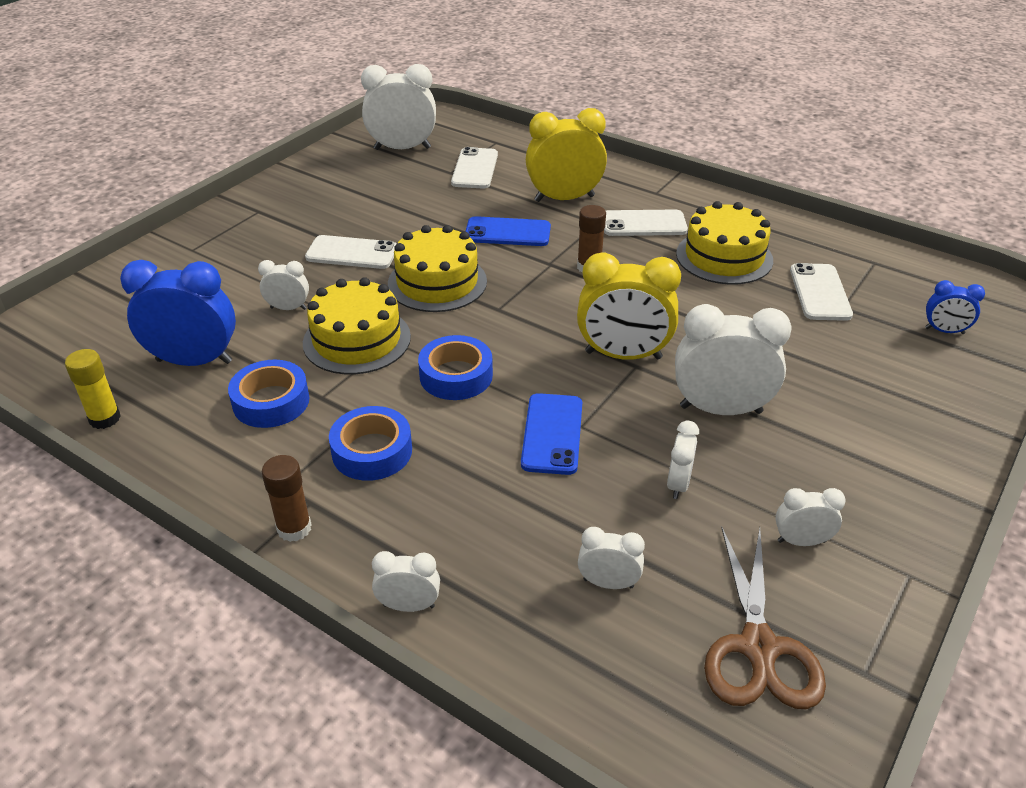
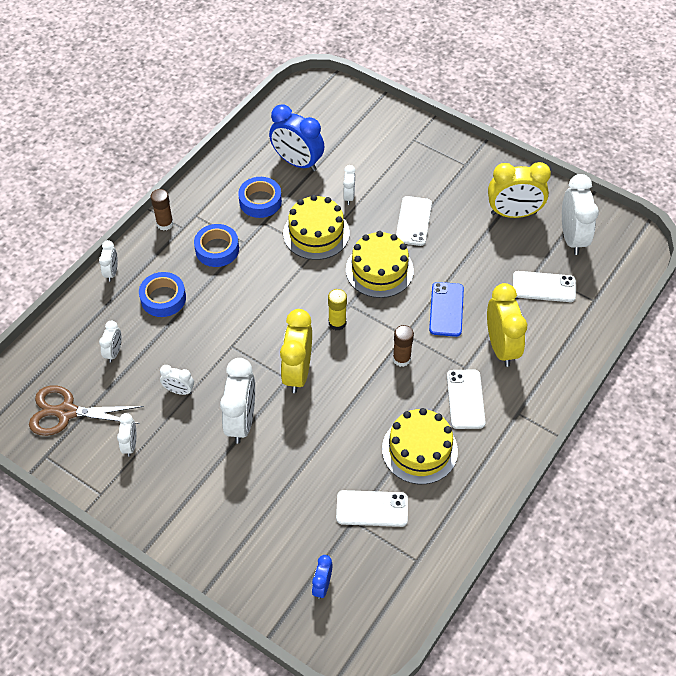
camera: 90 degrees right, 15 degrees up
(105, 418) = (250, 136): yellow glue stick -> yellow glue stick (337, 323)
(194, 361) = (297, 162): blue clock -> blue clock turned 120 degrees clockwise
(356, 182) = (513, 213): none -> yellow clock
(456, 375) = (280, 284): blue tape -> blue tape (163, 298)
(552, 434) = (225, 331): blue phone -> none

